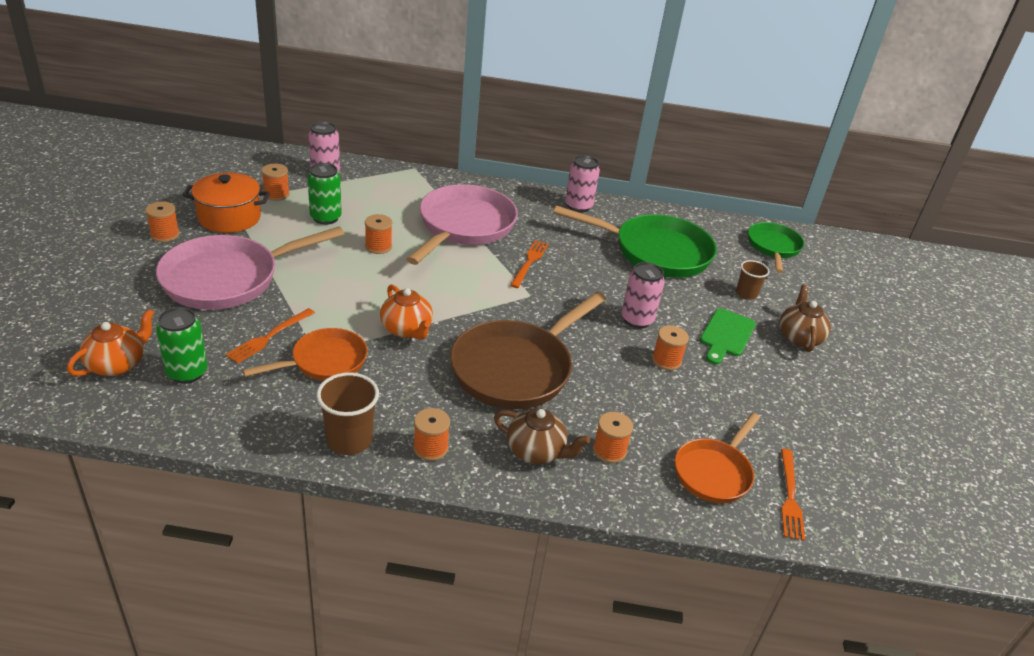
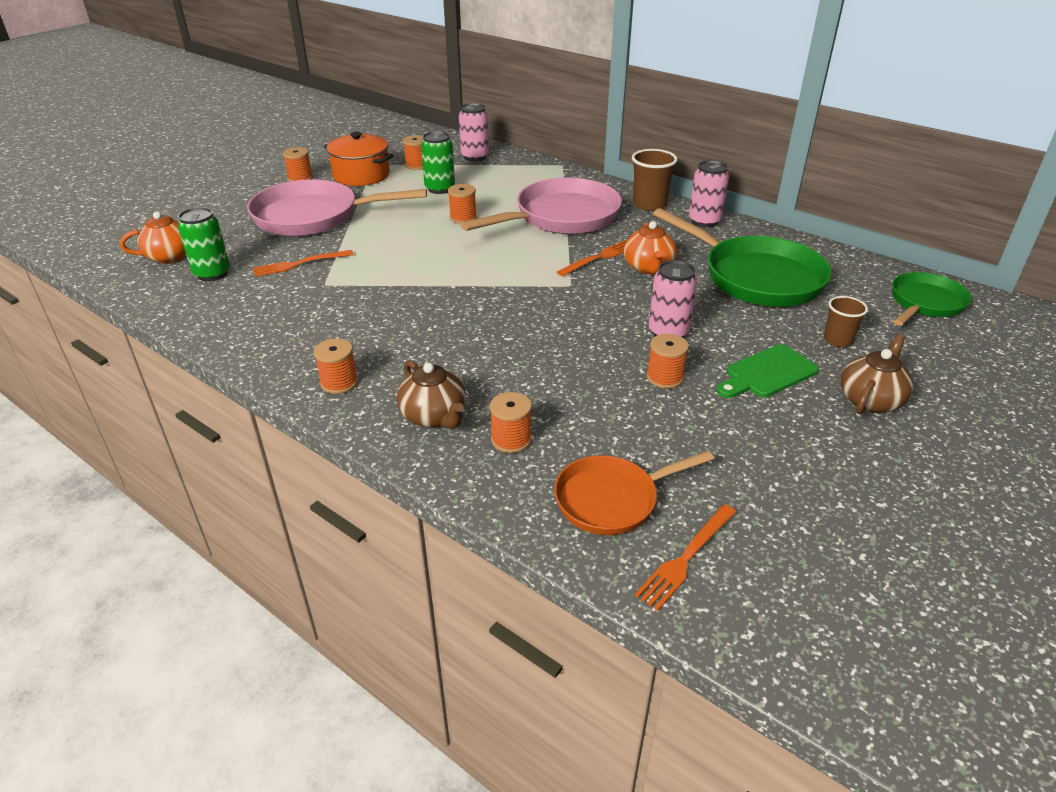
camera: 35 degrees right, 0 degrees up
(324, 362) = (323, 292): orange pan -> none
(349, 440) = (278, 356): brown cup -> brown cup (649, 204)
(407, 329) = (419, 285): orange teapot -> orange teapot (648, 268)
(516, 368) = (490, 341): brown pan -> none

